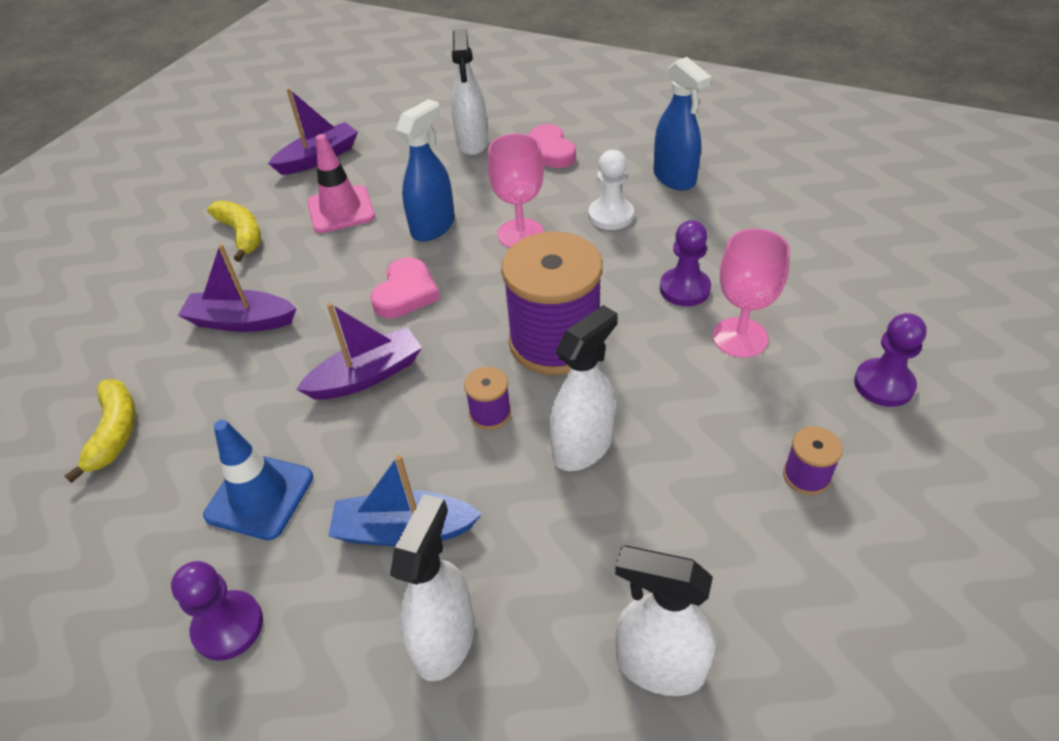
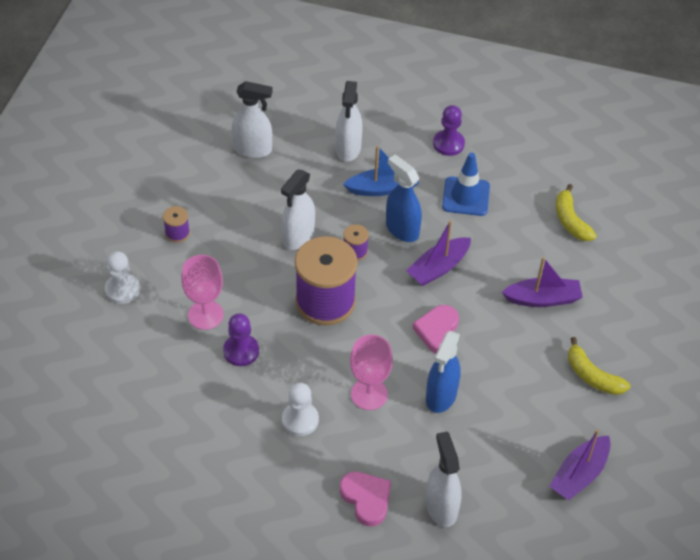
camera: 165 degrees right, 5 degrees up
(341, 210) = (525, 409): pink traffic cone -> none
(674, 178) = (249, 470): blue spray bottle -> blue spray bottle (402, 229)
(883, 384) = (122, 289): purple pawn -> white pawn

